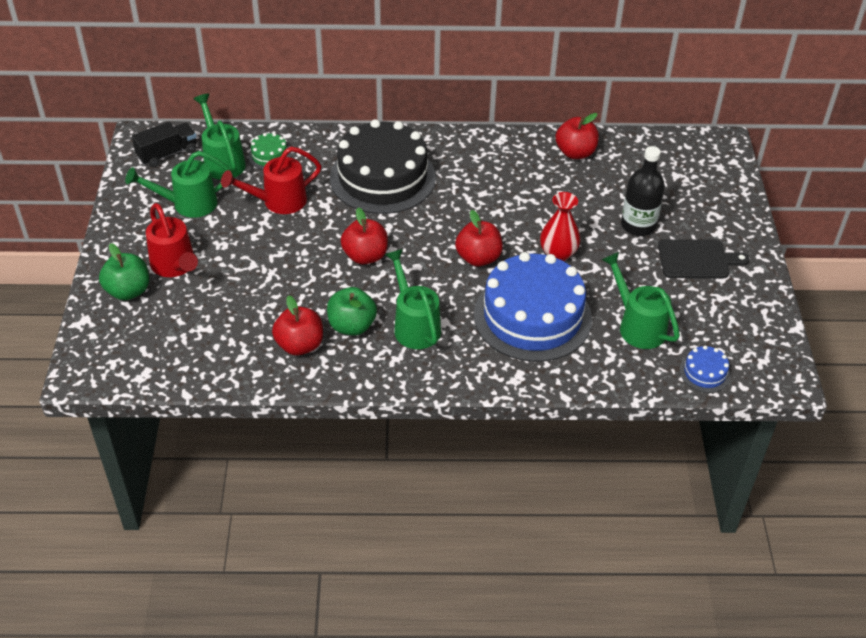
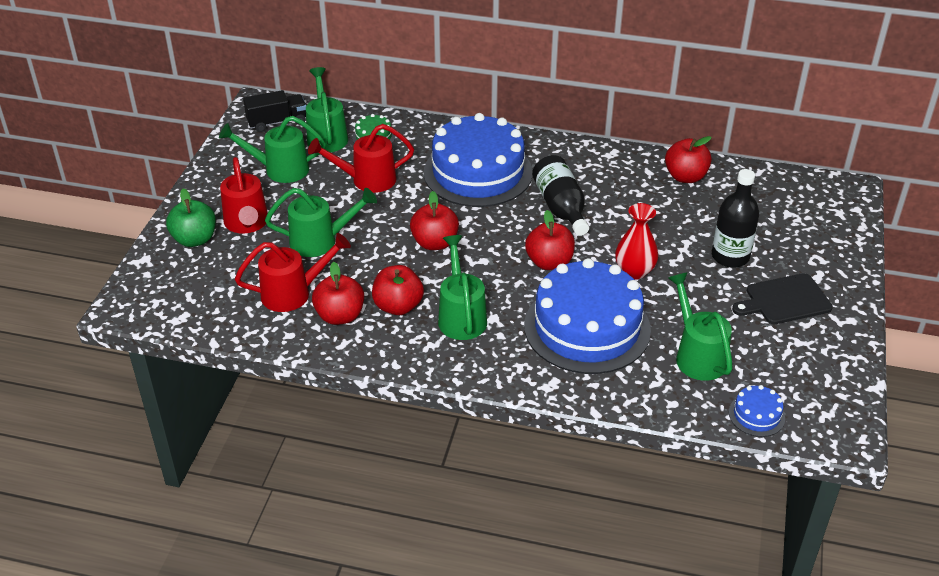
camera: 15 degrees right, 5 degrees down
(246, 330) = (293, 293): none -> red watering can
(254, 272) = (320, 241): none -> green watering can
(352, 326) = (398, 306): green apple -> red apple
(382, 177) = (478, 172): black cake -> blue cake
(471, 201) = (561, 207): none -> black bottle
(697, 260) = (784, 300): black cutting board -> black cutting board turned 150 degrees clockwise

